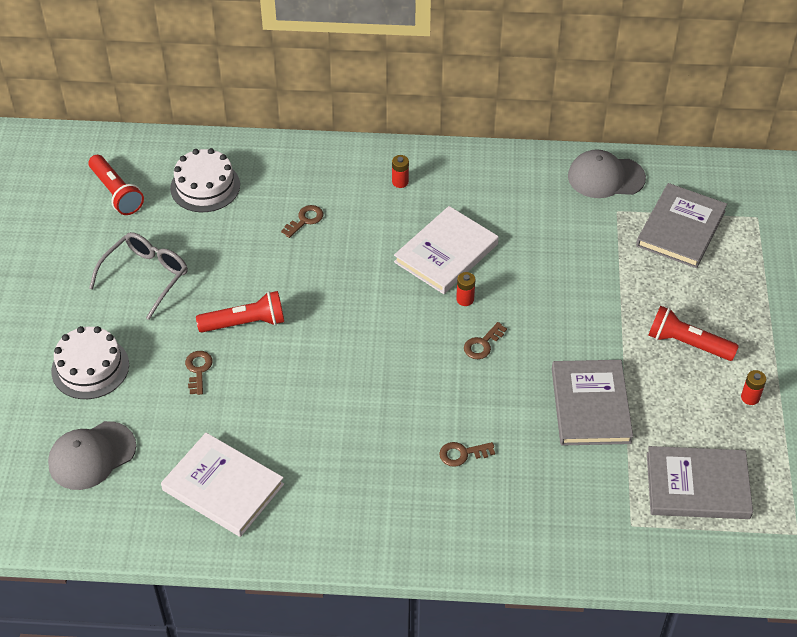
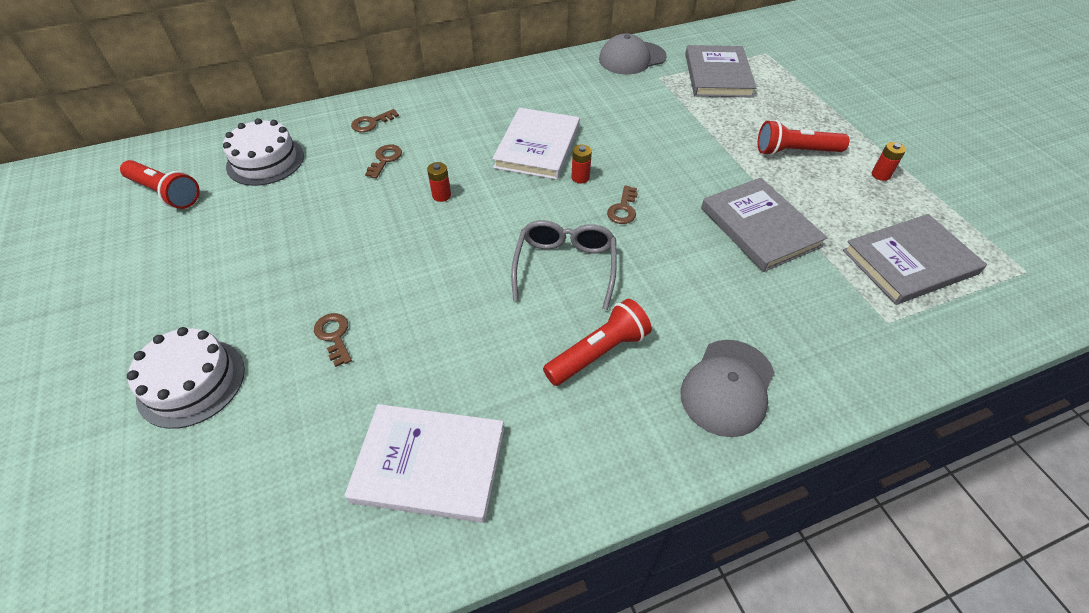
camera: 25 degrees left, 0 degrees up
(92, 456) = (230, 496): grey cap -> grey cap (727, 387)
(146, 276) = (230, 260): grey glasses -> grey glasses (565, 267)
(245, 323) = (368, 269): red flashlight -> red flashlight (598, 353)
(400, 182) = (460, 106): red battery -> red battery (441, 195)
(462, 454) = (677, 316): brown key -> brown key (371, 123)

